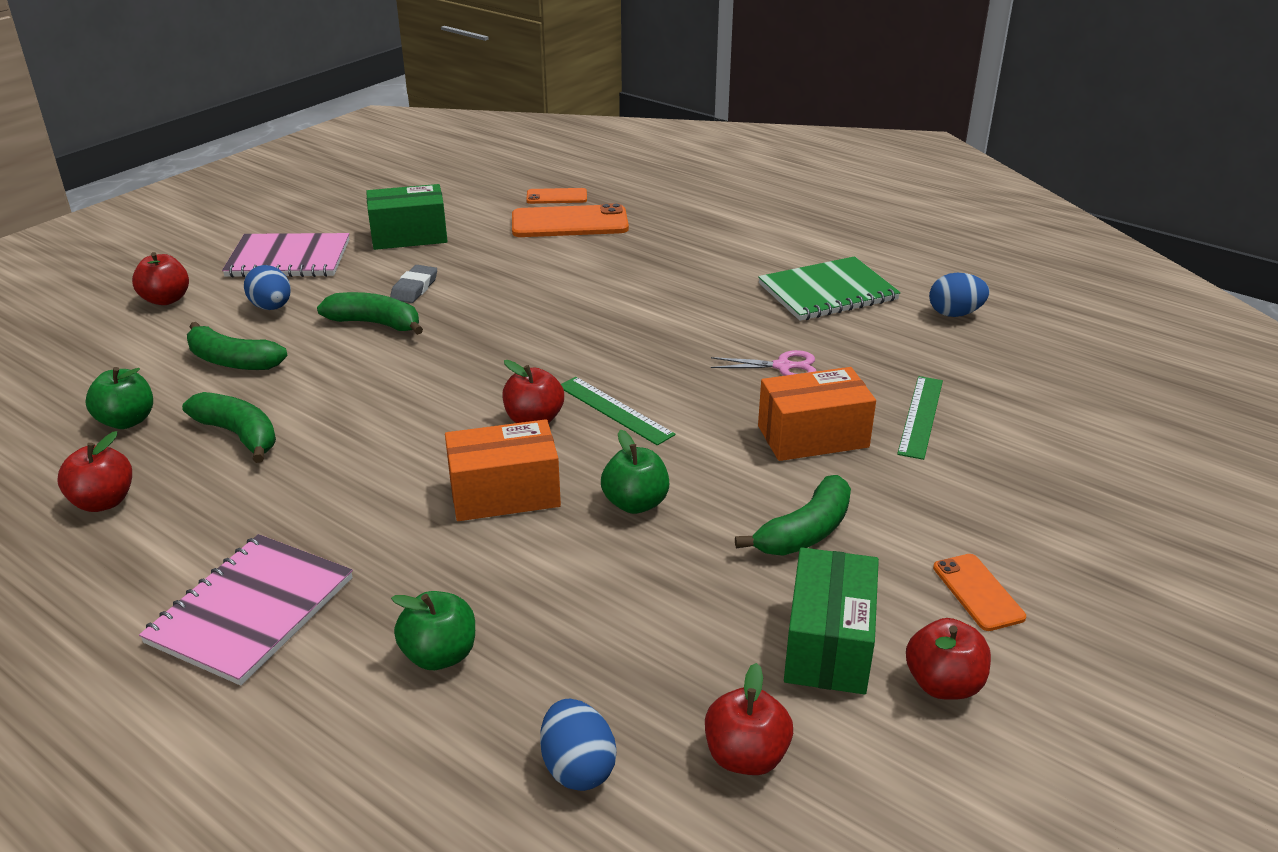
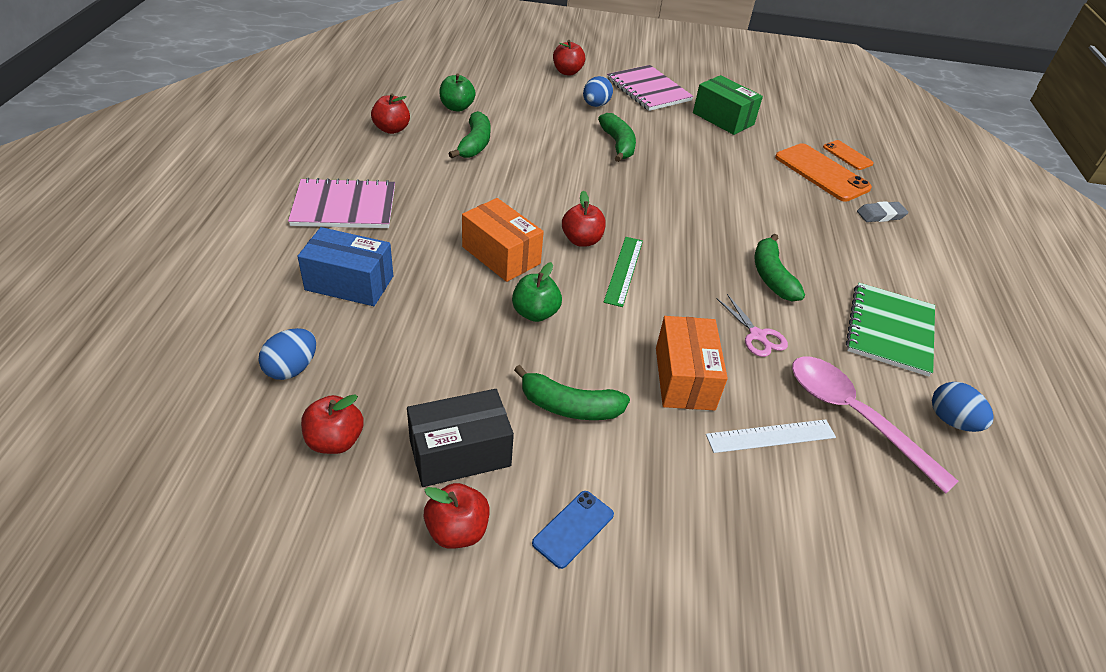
camera: 55 degrees right, 10 degrees up
(232, 361) = (535, 114): green banana -> green banana (771, 276)
(414, 288) = (669, 143): grey eraser -> grey eraser (880, 215)
(440, 655) = (349, 283): green apple -> blue box
(813, 436) = (684, 378): orange box -> orange box turned 45 degrees clockwise
(827, 292) = (890, 330): green notebook -> green notebook turned 75 degrees clockwise
(828, 644) = (460, 453): green box -> black box
(920, 416) = (771, 436): green ruler -> white ruler
(922, 360) = (854, 416): none -> pink spoon
(978, 592) = (573, 529): orange phone -> blue phone

